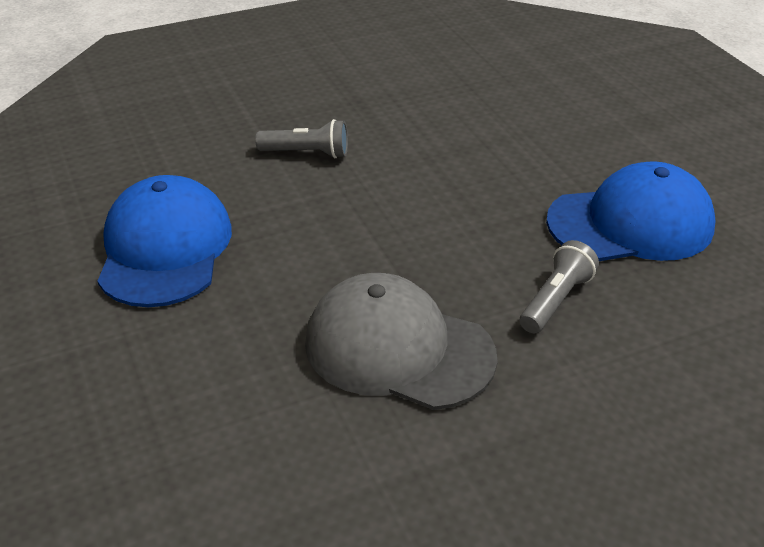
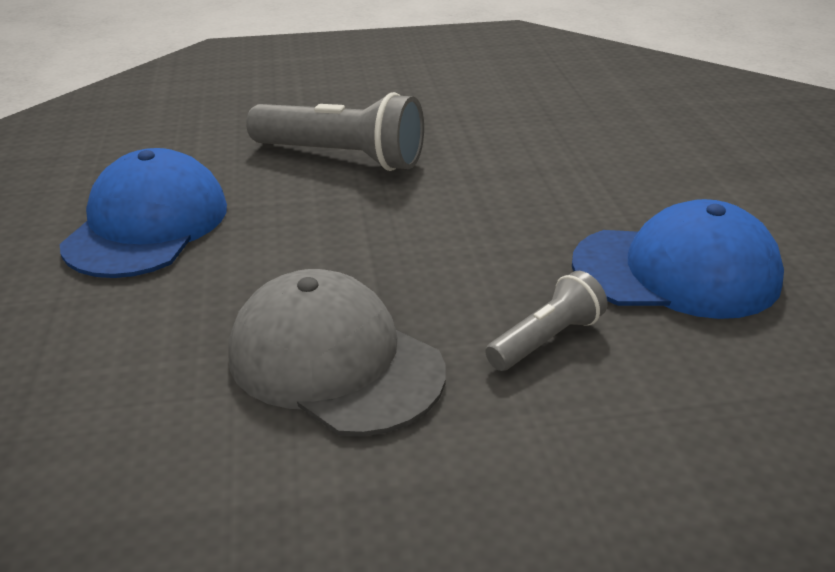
camera: 15 degrees right, 5 degrees down
(307, 153) = (342, 157): grey flashlight -> grey flashlight, size x1.79

